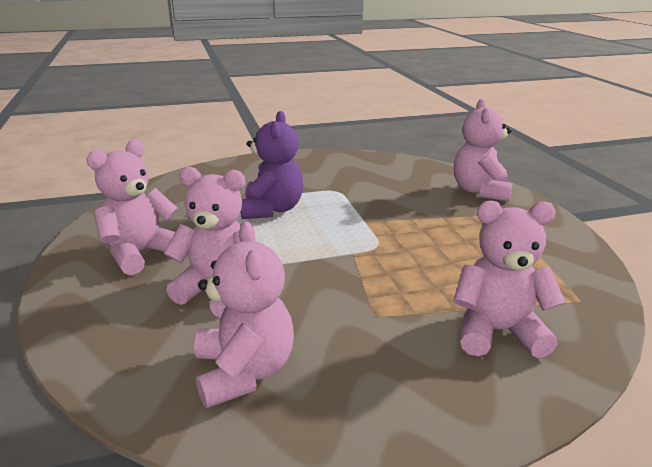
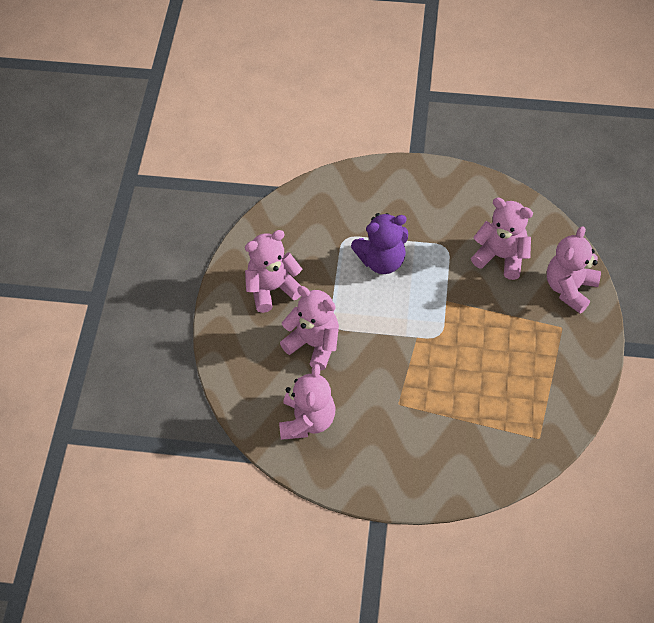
camera: 25 degrees right, 30 degrees up
(272, 209) = (381, 260): purple teddy bear -> purple teddy bear turned 45 degrees clockwise
(497, 331) = (464, 443): pink teddy bear -> pink teddy bear (501, 257)

